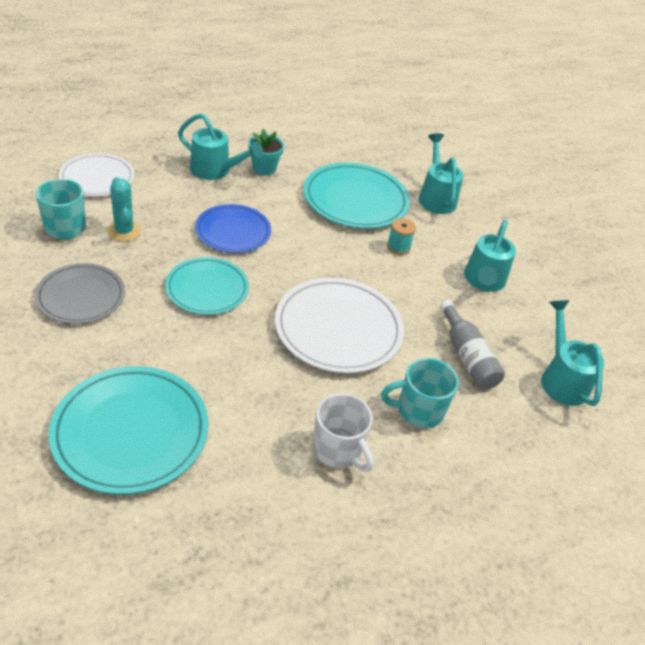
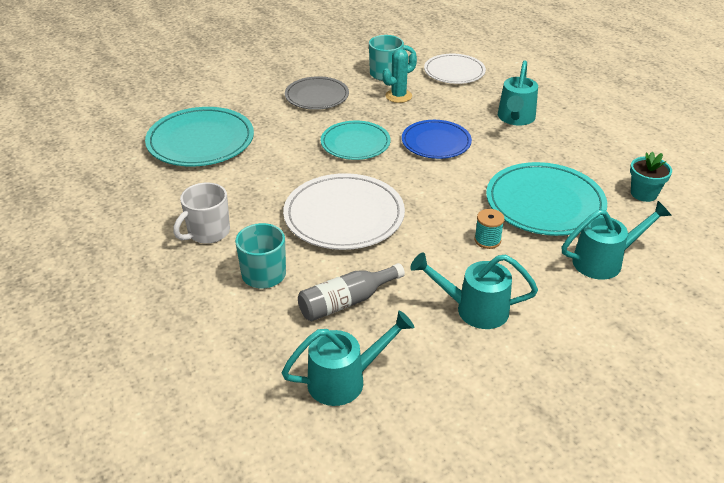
camera: 85 degrees right, 5 degrees down
(264, 168) = (544, 142): turquoise flower pot -> turquoise flower pot (643, 193)

